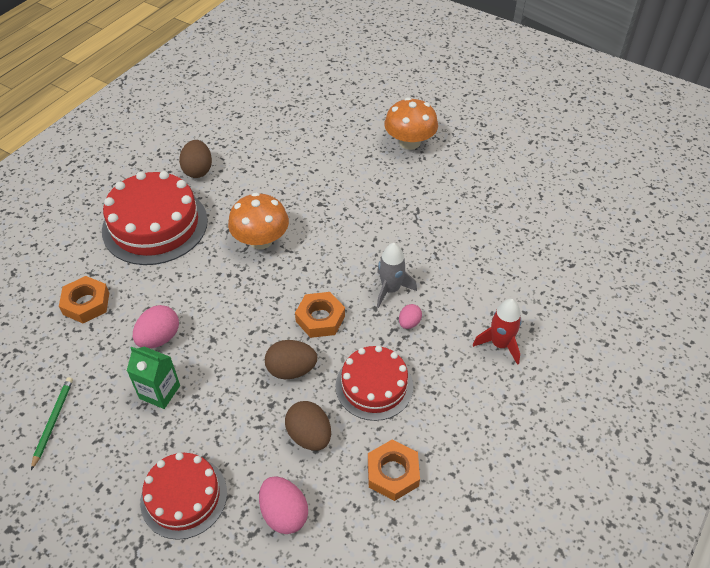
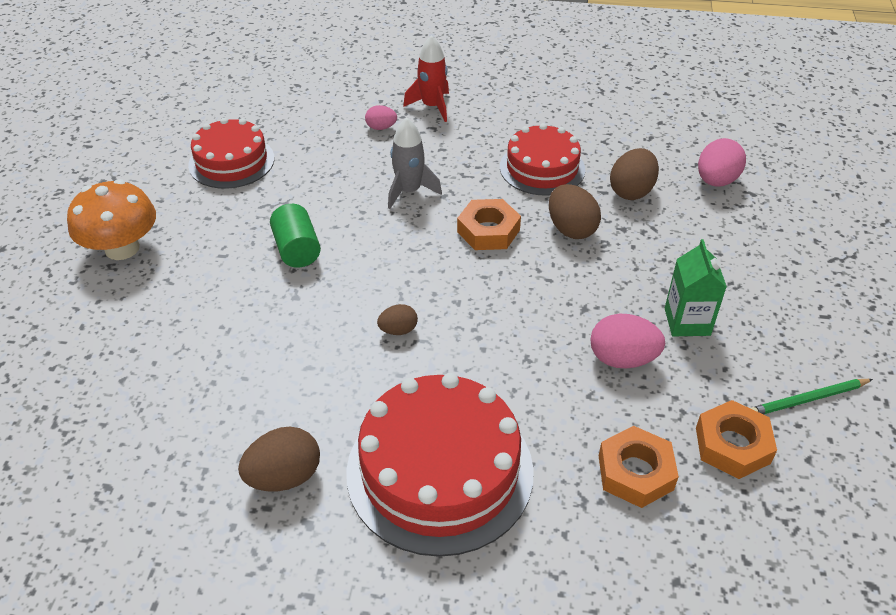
camera: 115 degrees left, 5 degrees down
(184, 497) = (768, 249): red cake -> red cake (231, 161)
(261, 240) = (398, 330): orange mushroom -> brown egg
(362, 215) = (297, 249): none -> green cylinder
(392, 473) = (620, 133): orange nut -> orange nut (732, 445)
(409, 323) = (447, 166): pink egg -> pink egg (381, 127)

